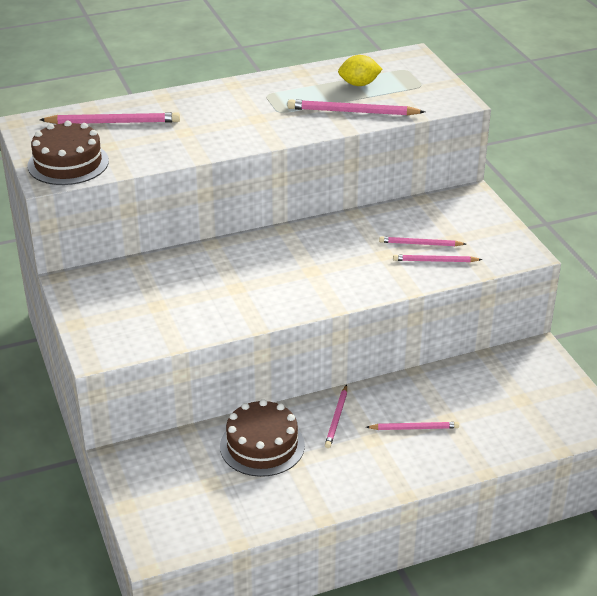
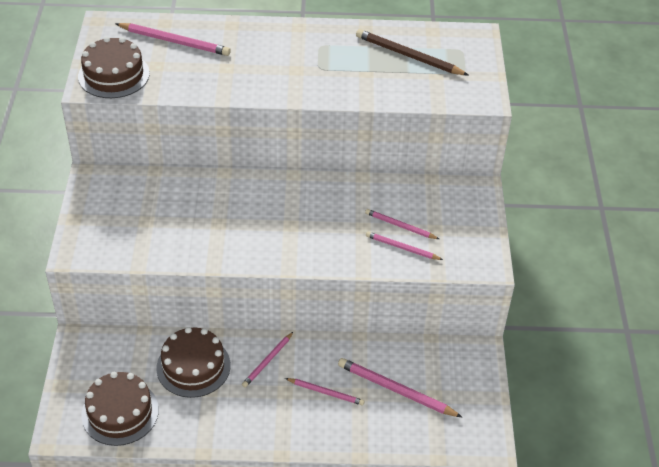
camera: 20 degrees right, 10 degrees up
(210, 510) = (120, 412): none -> brown cake
(352, 112) = (383, 86): pink pencil -> pink pencil (396, 390)
(359, 84) = (408, 56): yellow lemon -> brown pencil

